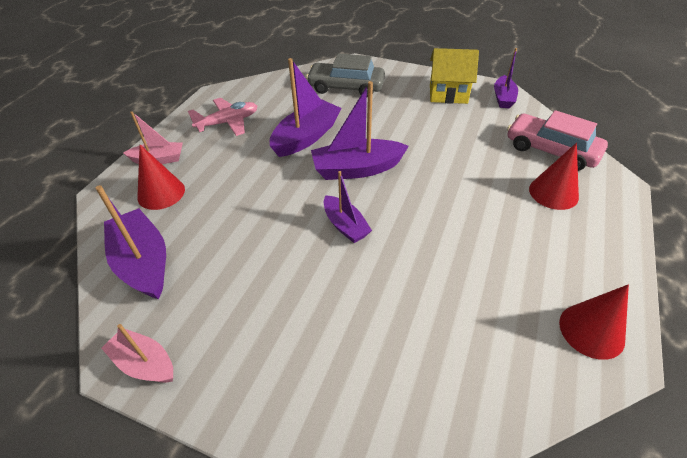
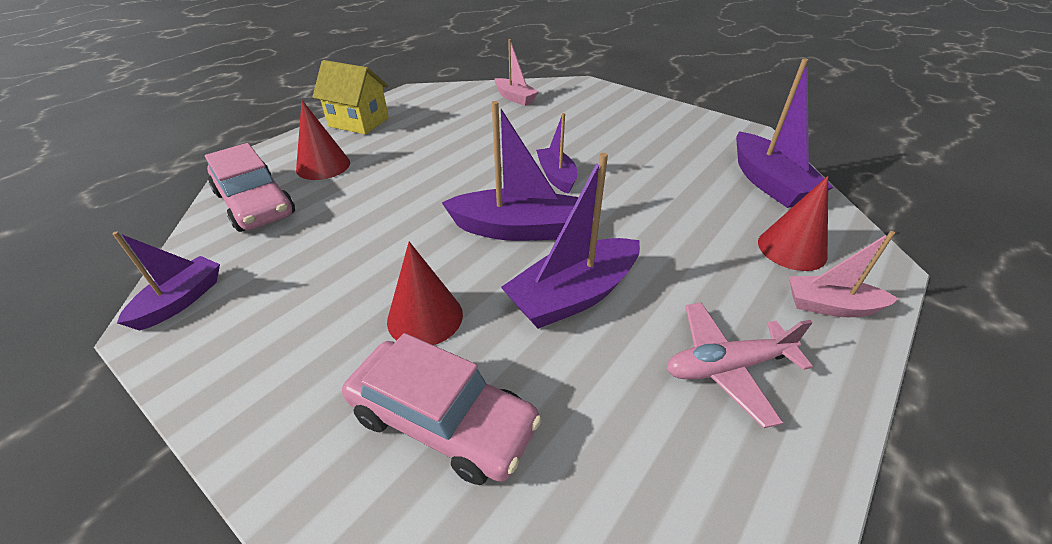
camera: 165 degrees left, 5 degrees down
(144, 363) = (731, 129): pink boat -> pink boat (515, 98)
(346, 87) = (443, 420): grey car -> pink car
(448, 94) = (257, 336): yellow house -> yellow house (359, 122)
(591, 330) = (416, 100): red cone -> red cone (425, 317)

